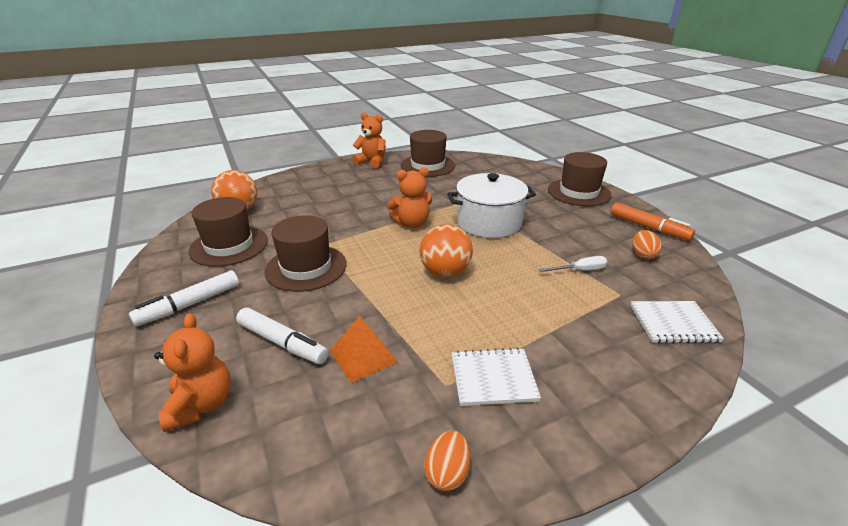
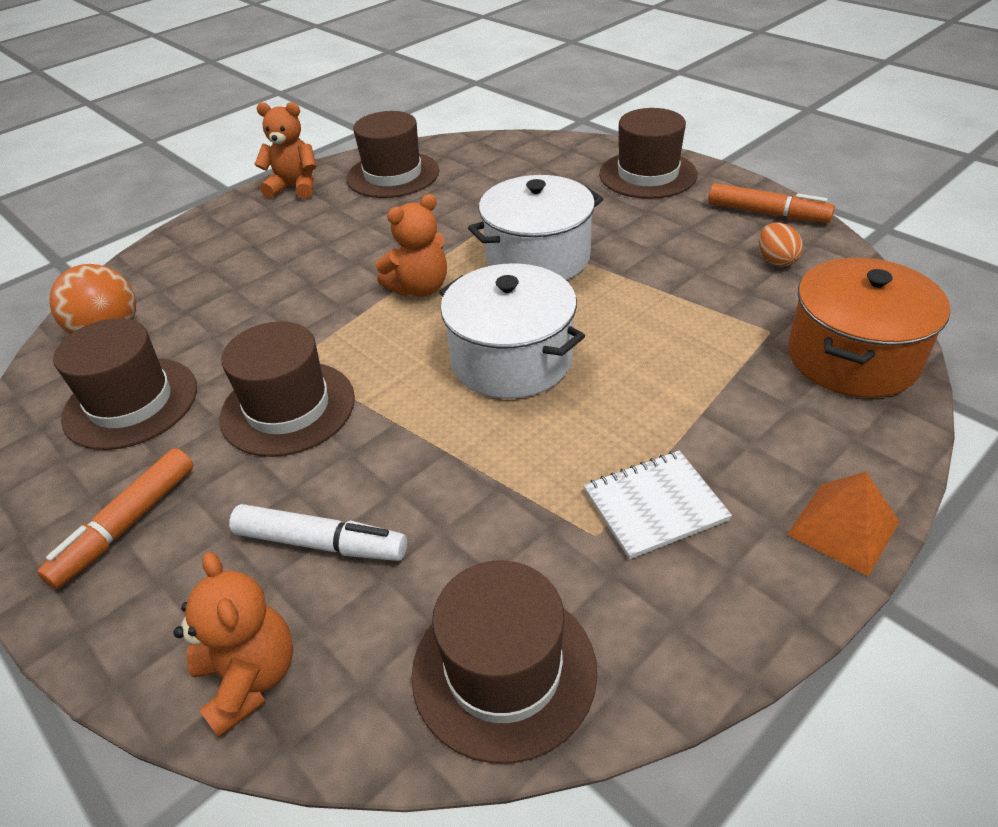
camera: 15 degrees left, 10 degrees up
(190, 304) = (127, 524): white marker -> orange marker
(346, 449) = (504, 670): none -> brown hat
(363, 356) = (456, 527): orange pyramid -> orange pyramid (843, 528)
(445, 272) = (511, 359): orange ball -> white pot
(447, 473) = (655, 657): orange egg -> none
(579, 270) = (701, 307): white screwdriver -> none
(673, 323) = (852, 357): white notebook -> orange pot

